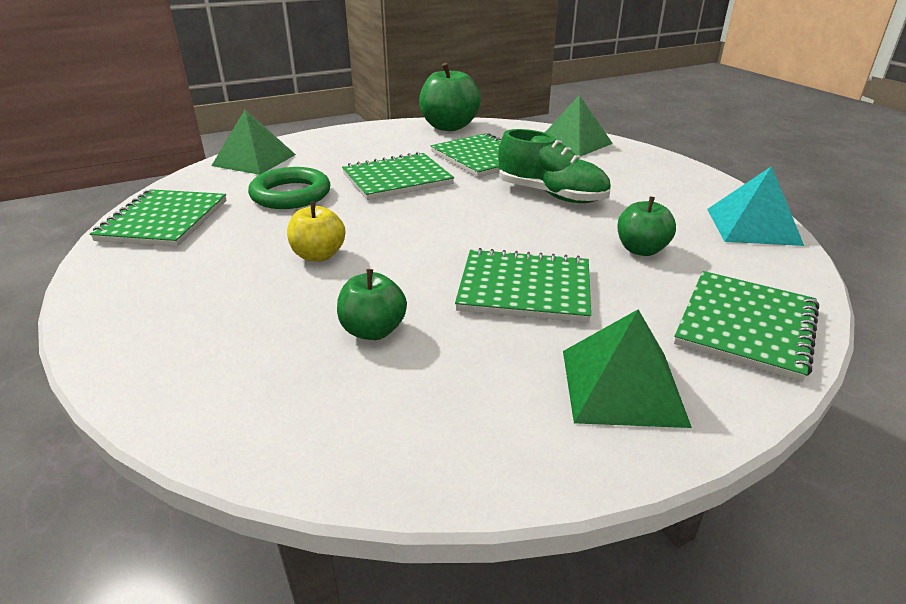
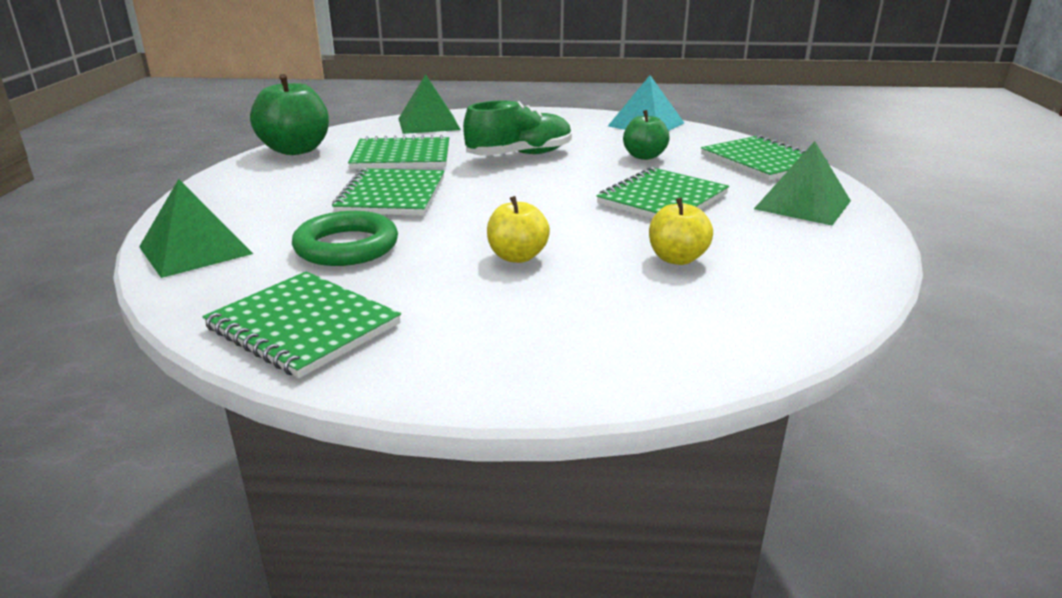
camera: 60 degrees left, 5 degrees down
(373, 331) = (677, 259): green apple -> yellow apple

